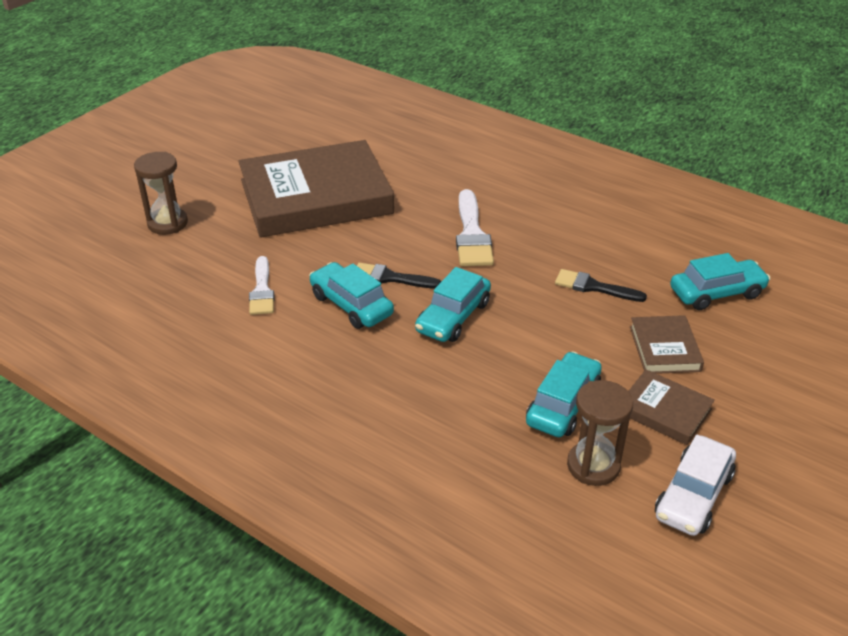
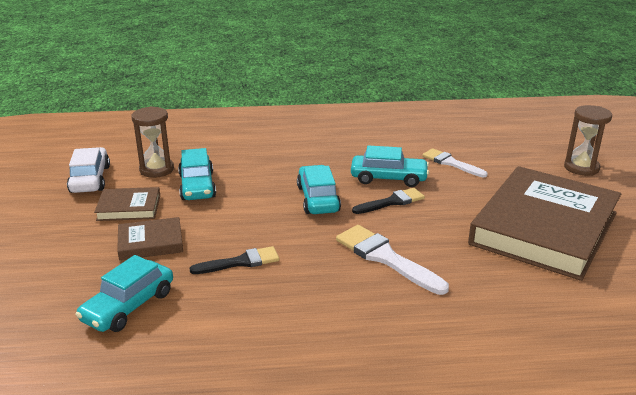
camera: 140 degrees right, 10 degrees down
(664, 348) = (150, 242): brown book -> brown book turned 60 degrees counterclockwise

